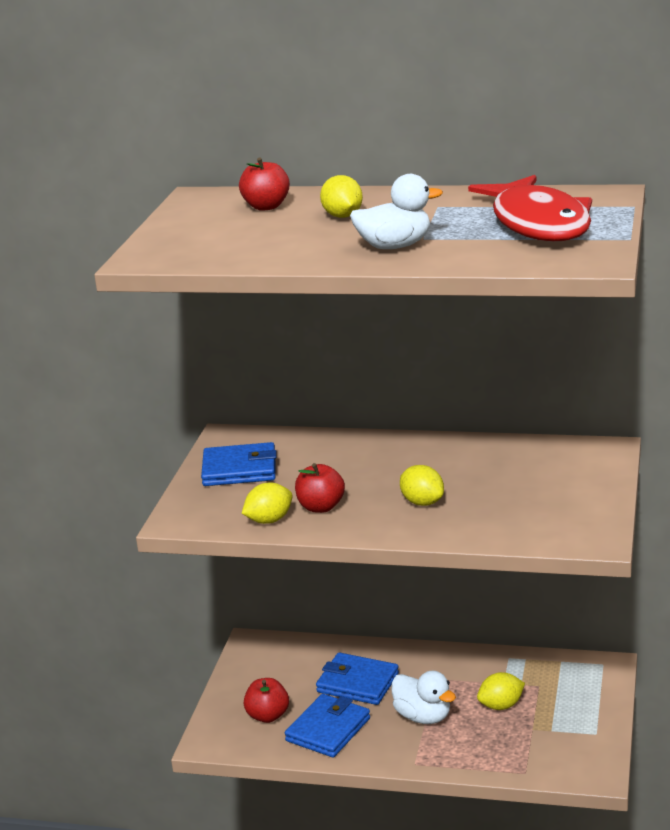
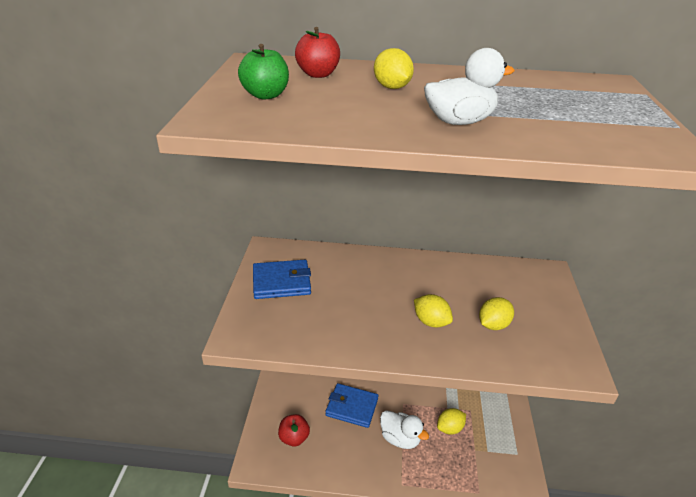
camera: 10 degrees left, 10 degrees up
(204, 232) = (265, 95): none -> green apple
(269, 520) = (312, 338): yellow lemon -> yellow lemon (493, 325)
(321, 507) = (352, 325): red apple -> none
(328, 729) = (337, 451): blue wallet -> none
(538, 224) = (578, 106): red fish -> none

